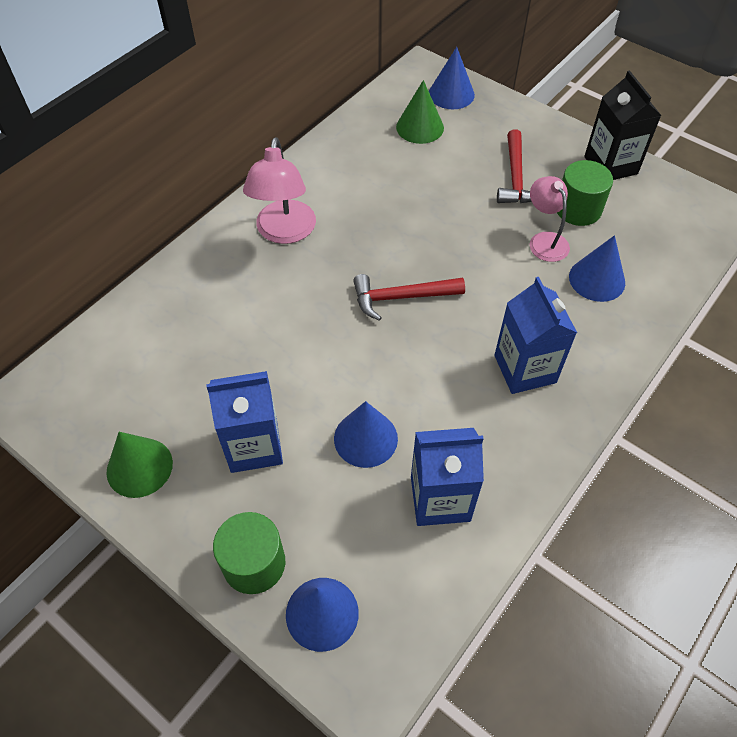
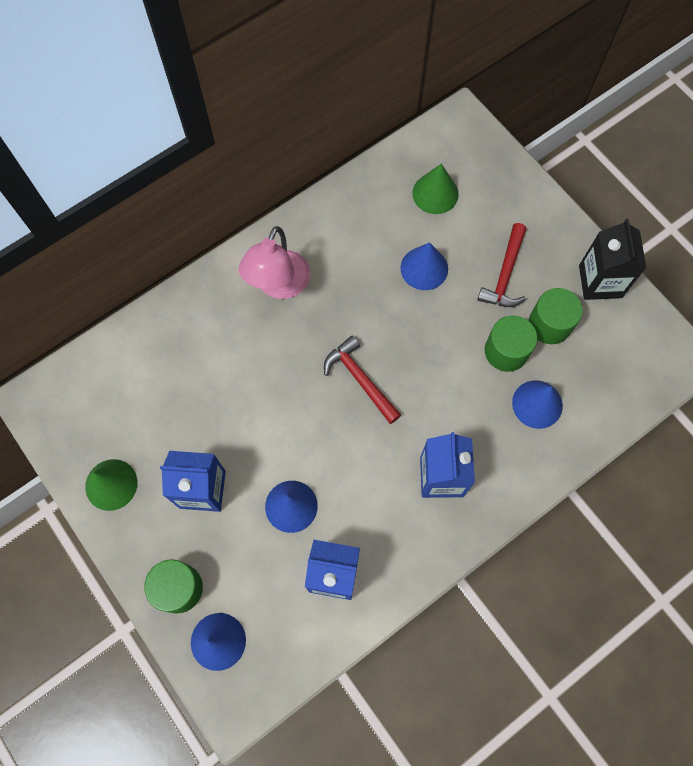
camera: 15 degrees right, 15 degrees up
(401, 297) = (360, 379): red hammer -> red hammer turned 45 degrees clockwise
(451, 94) = (478, 159): blue cone -> blue cone (424, 268)
(544, 240) = (506, 351): pink lamp -> green cylinder

